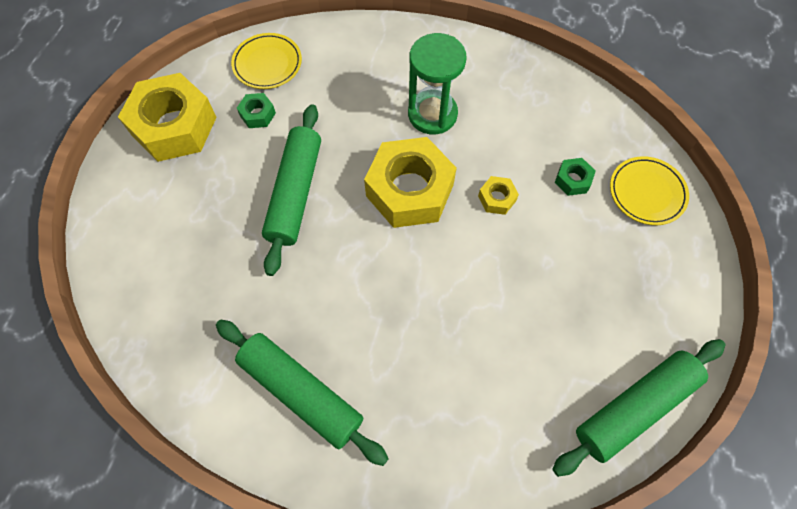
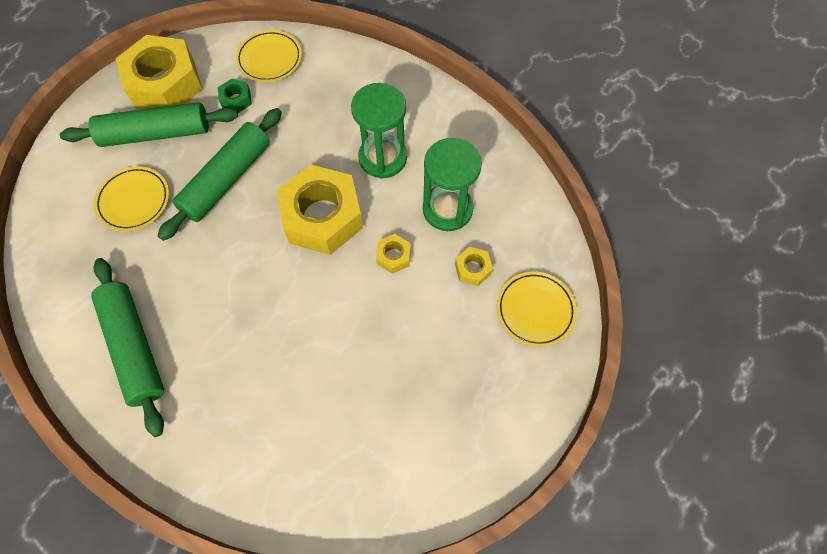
camera: 25 degrees right, 0 degrees up
(212, 252) = (134, 201): none -> yellow plate
(519, 137) = (447, 209): none -> green hourglass
(573, 180) = (473, 269): green nut -> yellow nut
(634, 407) = (401, 495): green rolling pin -> green rolling pin (156, 133)

